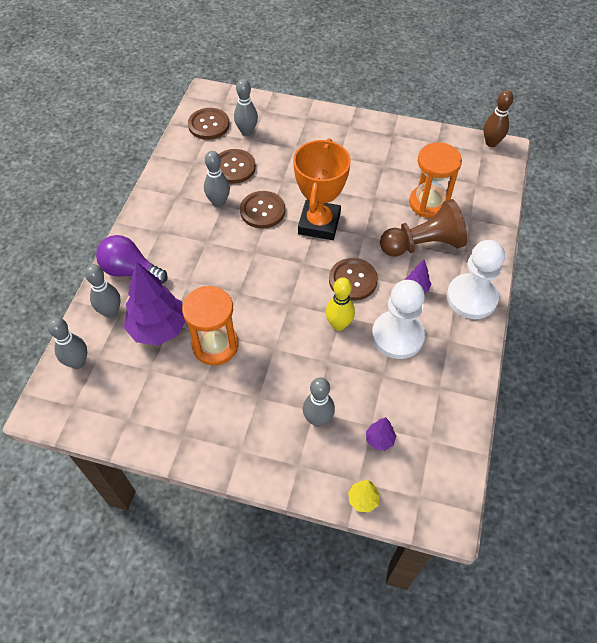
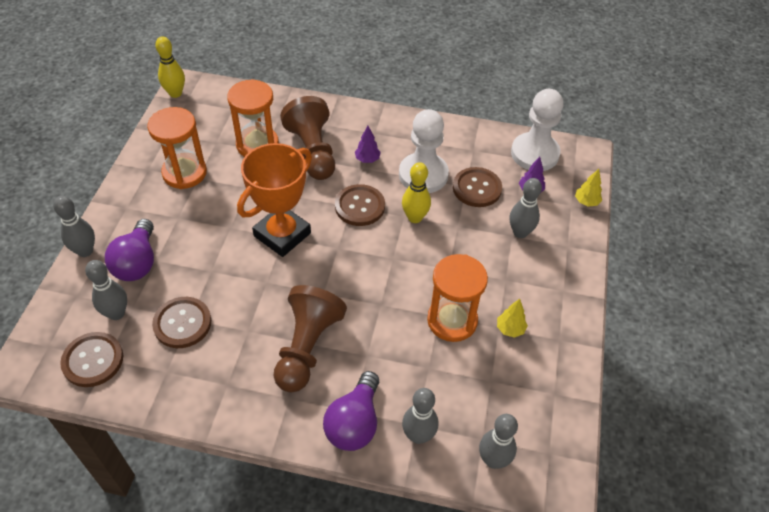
camera: 95 degrees left, 5 degrees down
(159, 329) = (437, 378): purple tree -> none
(200, 392) = (510, 329): none -> yellow tree
(202, 241) = (307, 347): none -> brown pawn
(219, 202) = (243, 335): grey bowling pin -> grey bowling pin (85, 251)
(262, 211) = (260, 288): brown button -> brown button (477, 188)
(293, 138) = (137, 262): none -> purple light bulb
(319, 224) = (282, 234): orange trophy -> orange trophy turned 60 degrees counterclockwise
(389, 157) = (184, 173): none -> orange hourglass
(471, 298) = (376, 123): white pawn -> white pawn (534, 153)
(491, 143) = (175, 93): brown bowling pin -> yellow bowling pin

